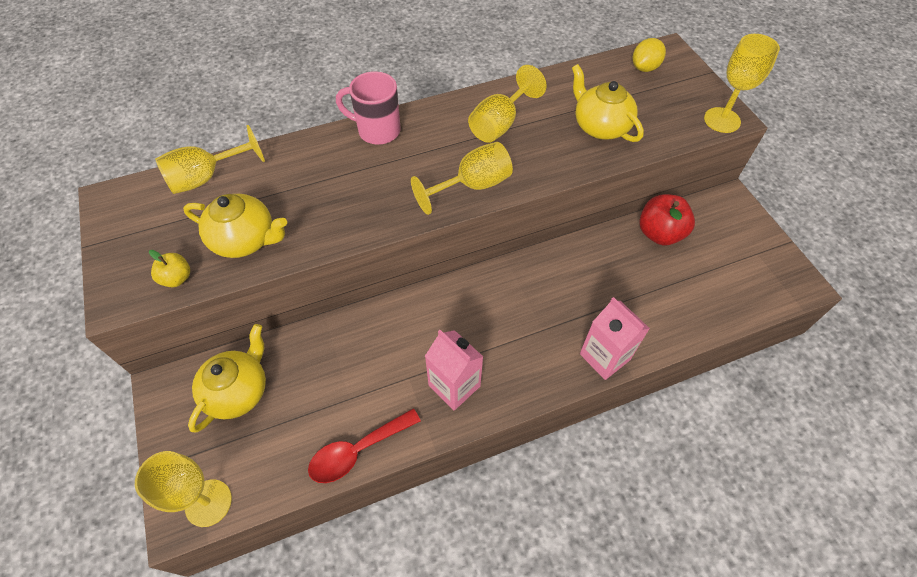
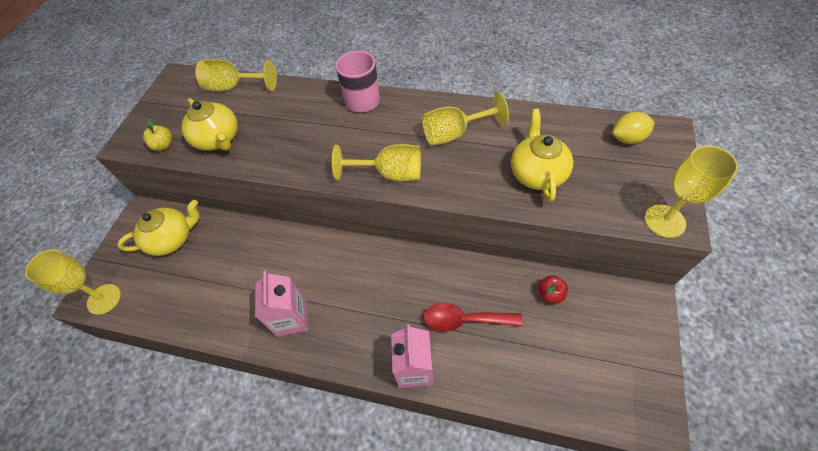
camera: 40 degrees right, 0 degrees up
(357, 451) = (200, 323): red spoon -> red spoon (464, 320)
(659, 233) = (550, 294): red apple -> red apple, size x0.55

